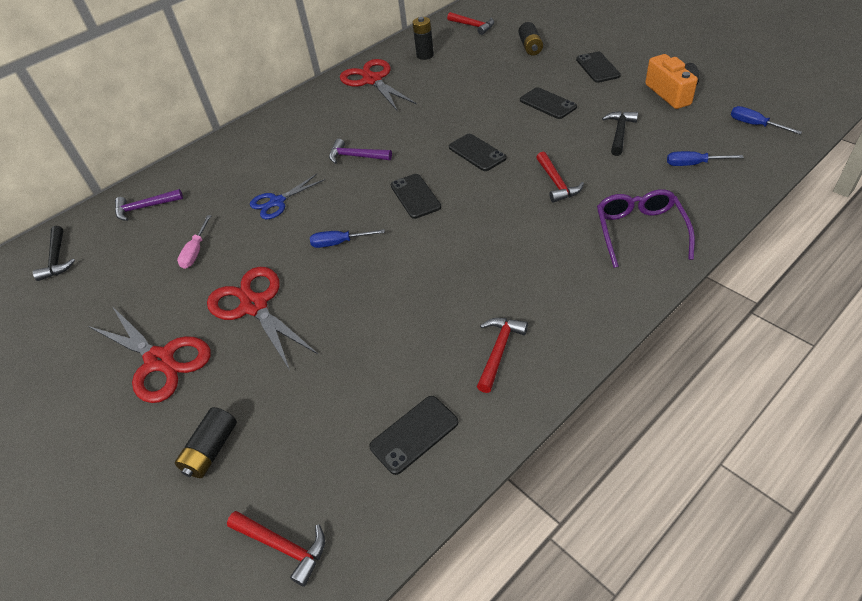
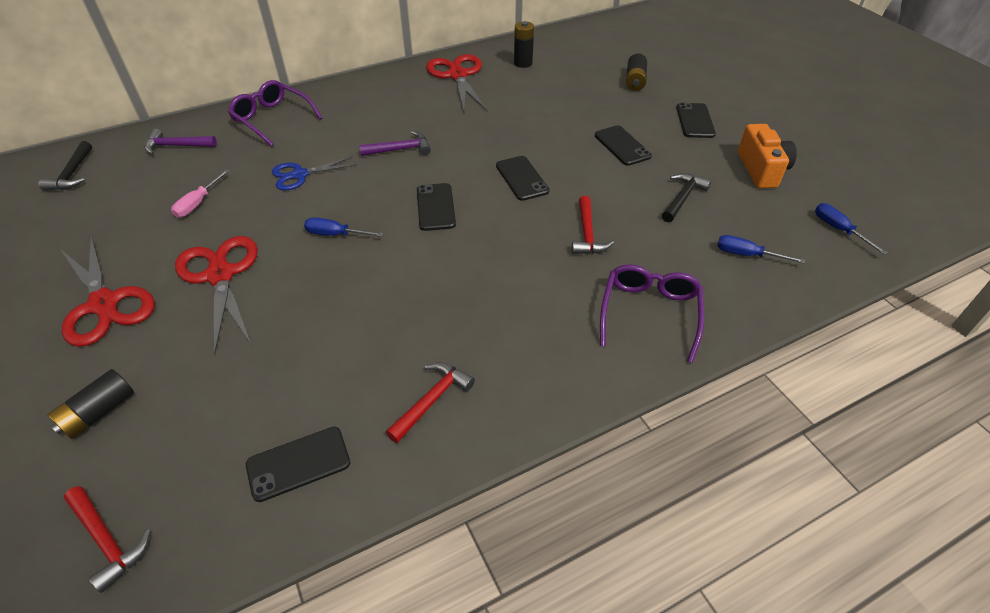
camera: 10 degrees right, 0 degrees up
(223, 161) = (273, 119): none -> purple glasses
(356, 156) = (400, 149): purple hammer -> purple hammer turned 135 degrees clockwise
(473, 26) = (587, 45): red hammer -> none

